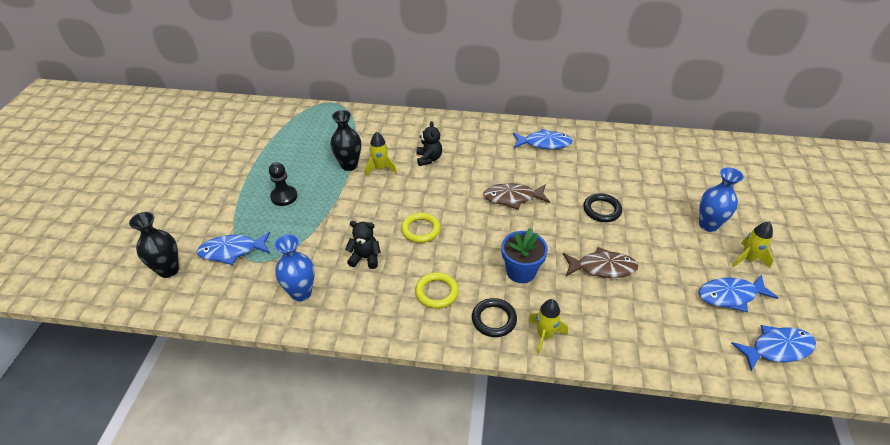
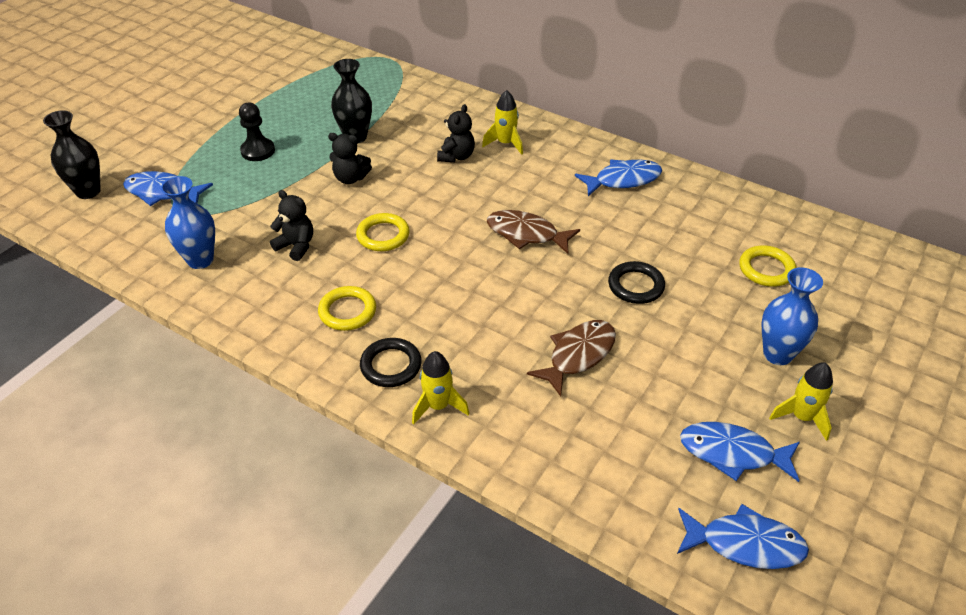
camera: 25 degrees right, 0 degrees up
(367, 196) = (350, 178): none -> black teddy bear
(380, 168) = (389, 151): yellow rocket -> yellow rocket (505, 143)
(521, 271) = (467, 323): blue flower pot -> none
(544, 143) = (623, 180): blue fish -> blue fish turned 45 degrees counterclockwise
(602, 267) = (578, 355): brown fish -> brown fish turned 75 degrees counterclockwise
(664, 174) = (766, 269): none -> yellow ring

